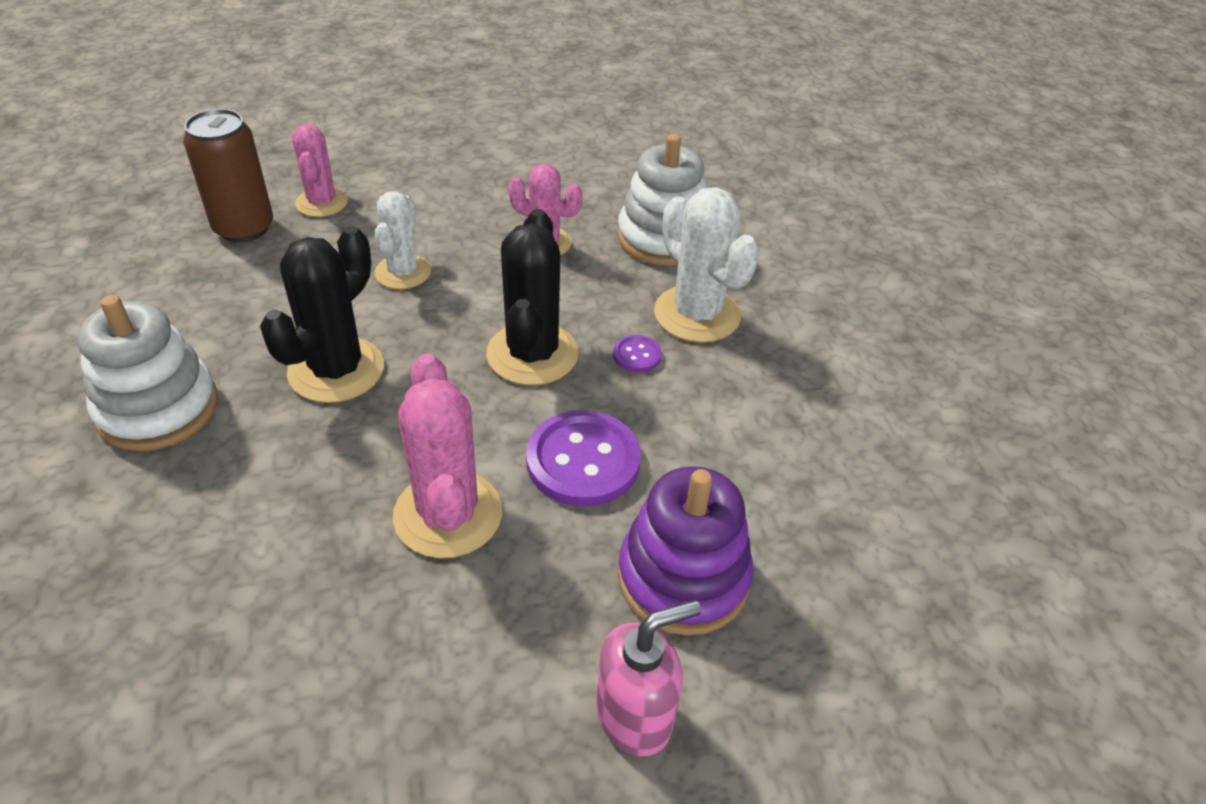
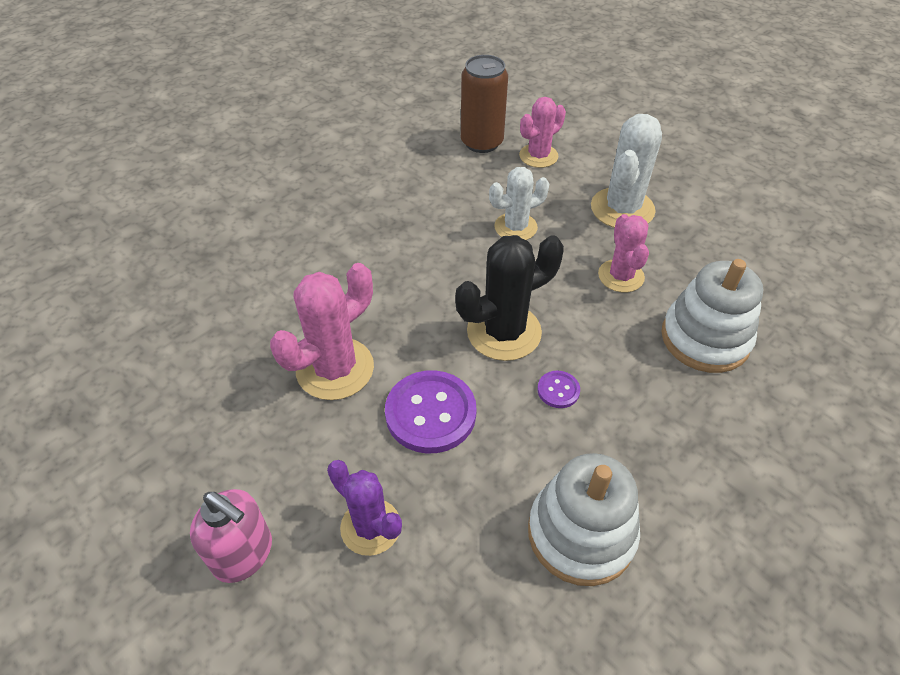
camera: 60 degrees right, 5 degrees up
(158, 408) = (319, 203): white stacking toy -> white stacking toy (581, 533)
(336, 370) = (406, 251): black cactus -> none
(683, 578) = (370, 527): purple stacking toy -> purple cactus
(697, 314) = (639, 405): white cactus -> white cactus (622, 209)

